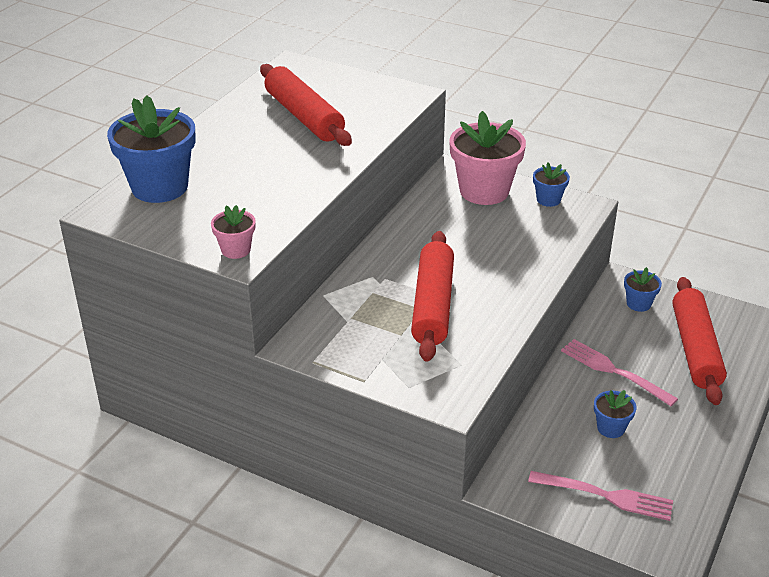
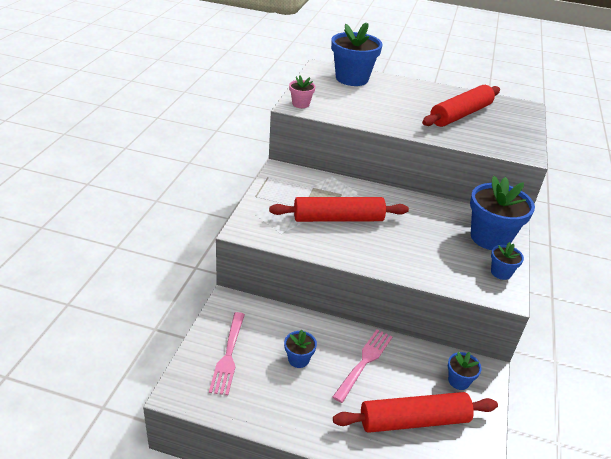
camera: 75 degrees right, 0 degrees up
(484, 191) = (490, 238): pink flower pot -> blue flower pot

